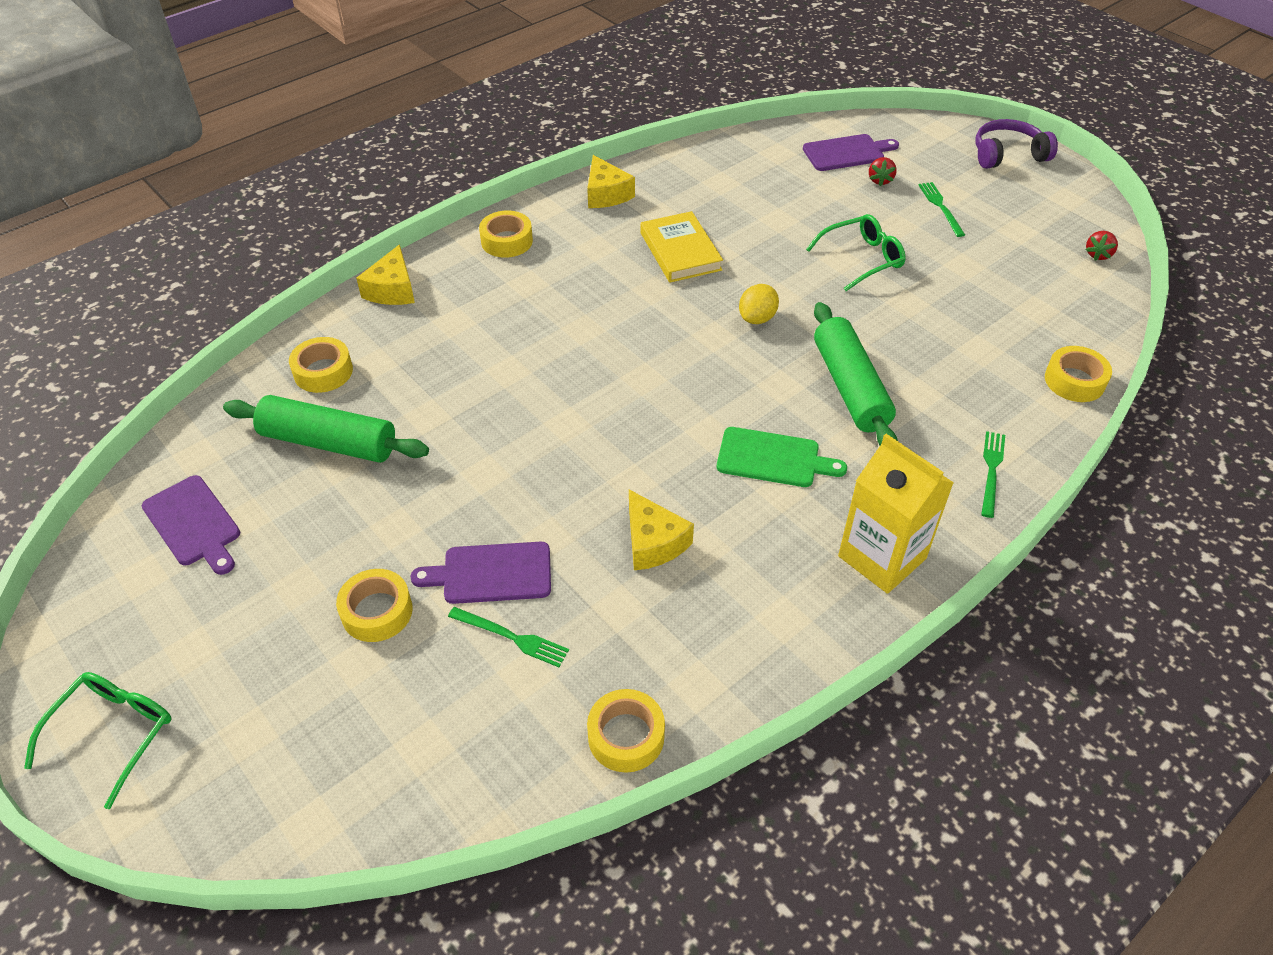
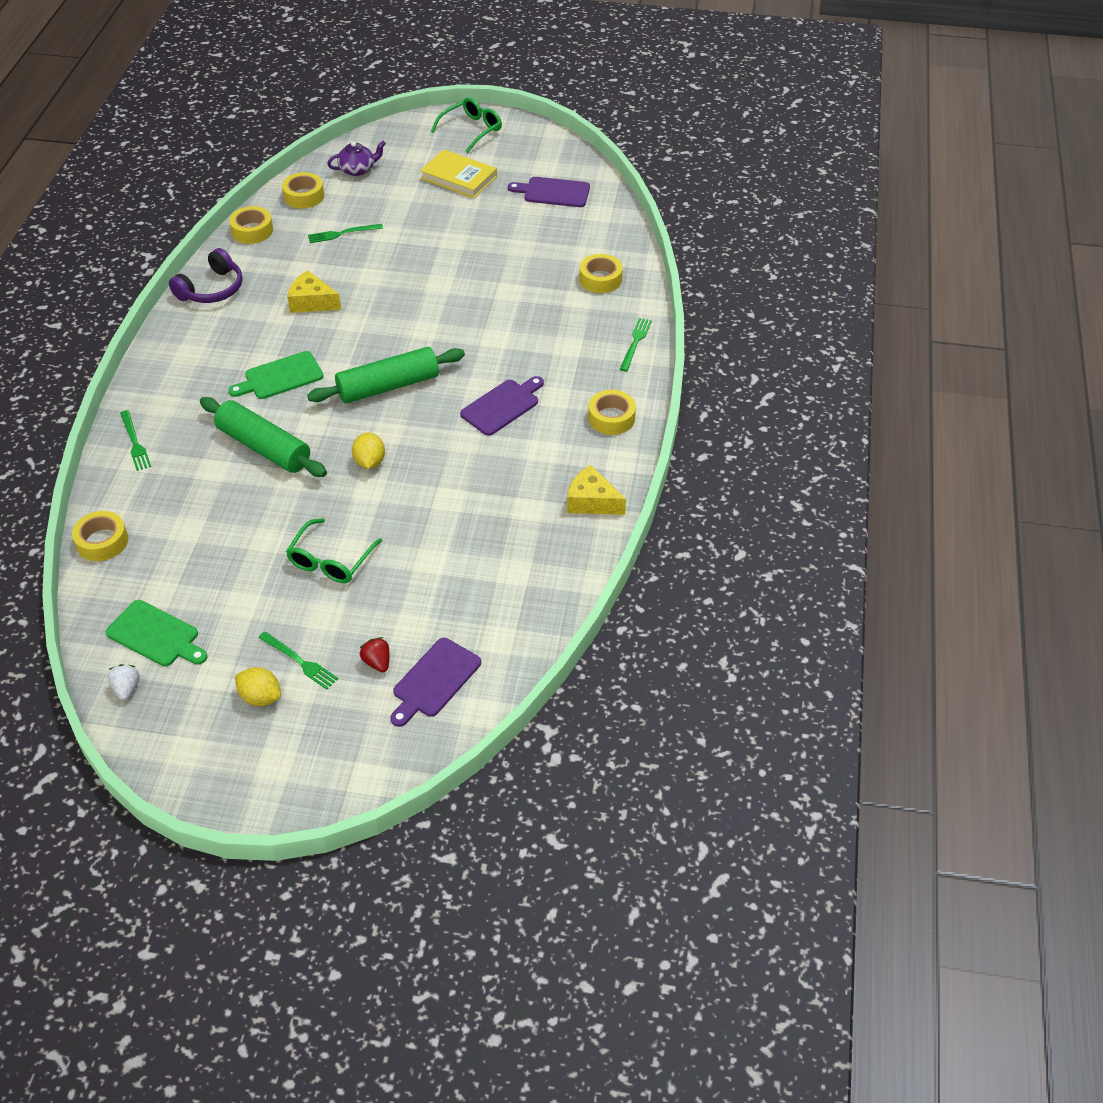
camera: 140 degrees right, 0 degrees up
(113, 733) = (472, 130): green glasses -> green glasses turned 120 degrees counterclockwise
(329, 442) = (542, 252): green rolling pin -> green rolling pin (388, 386)
(360, 767) = (358, 169): none -> purple teapot
(377, 611) = (418, 210): yellow tape -> yellow tape (304, 196)
(392, 289) = (635, 342): yellow cheese -> green fork
(491, 573) = (381, 249): purple cutting board -> purple cutting board (502, 406)
(680, 251) = (478, 483): yellow book -> yellow book (459, 177)
(882, 557) = (176, 359): yellow carton -> none
(987, 201) = (260, 697): none -> yellow lemon
(1007, 154) = (274, 782): purple headphones -> purple headphones (212, 289)
(1055, 279) = (156, 635): none -> green cutting board
(1098, 255) = (126, 688): red strawberry -> white strawberry

